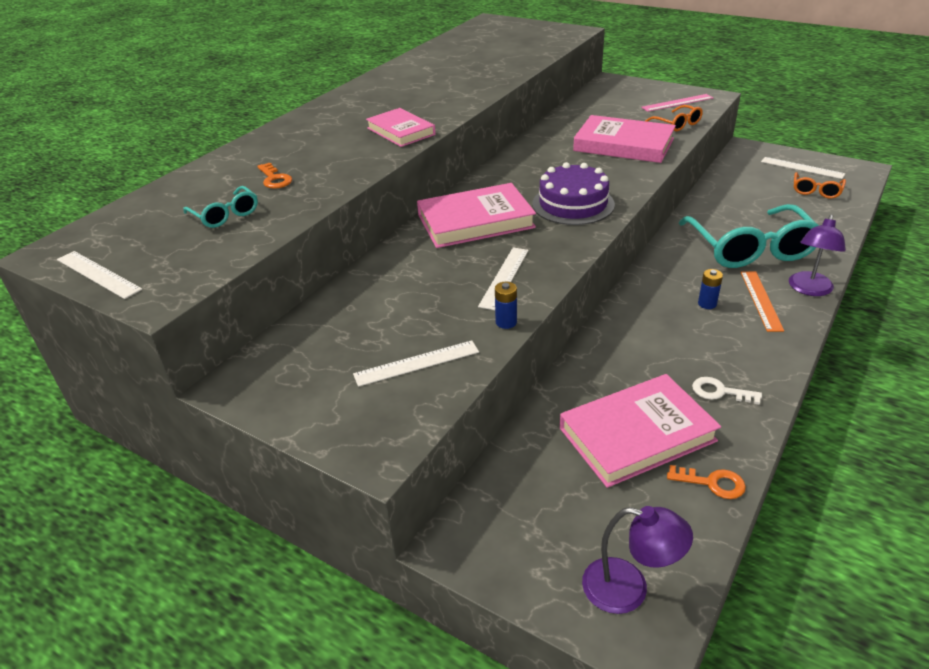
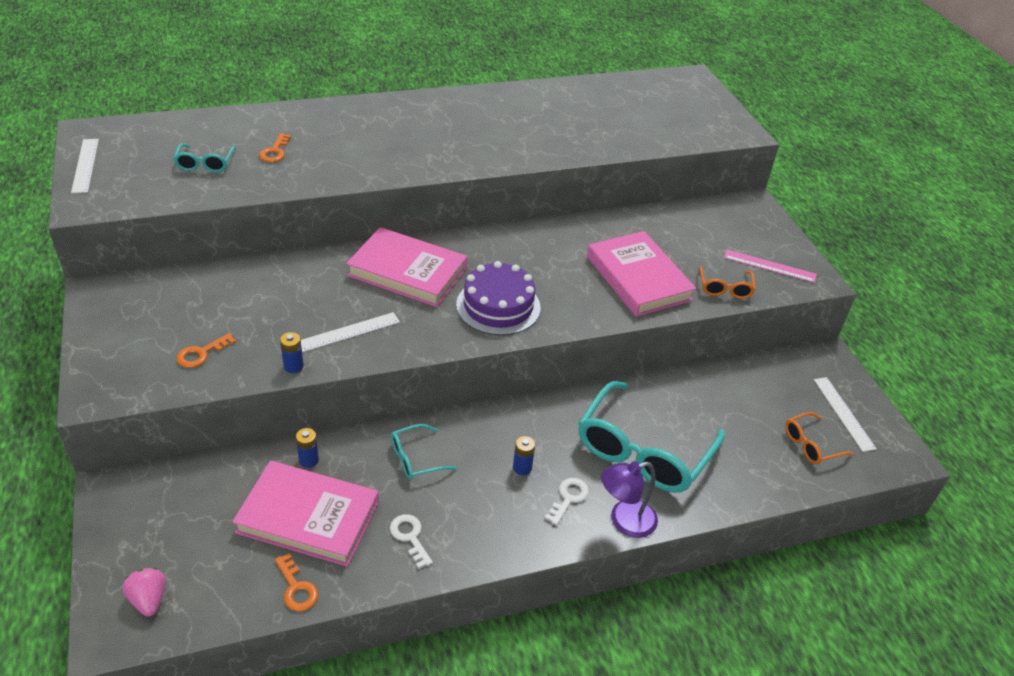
camera: 35 degrees right, 5 degrees up
(400, 131) = (416, 159): pink book -> none
(416, 363) = (201, 353): white ruler -> orange key
(571, 401) = (309, 460): none -> blue battery
(629, 589) = (149, 599): purple lamp -> pink strawberry
(638, 346) = (415, 459): none -> turquoise glasses
(761, 300) = (568, 498): orange ruler -> white key

